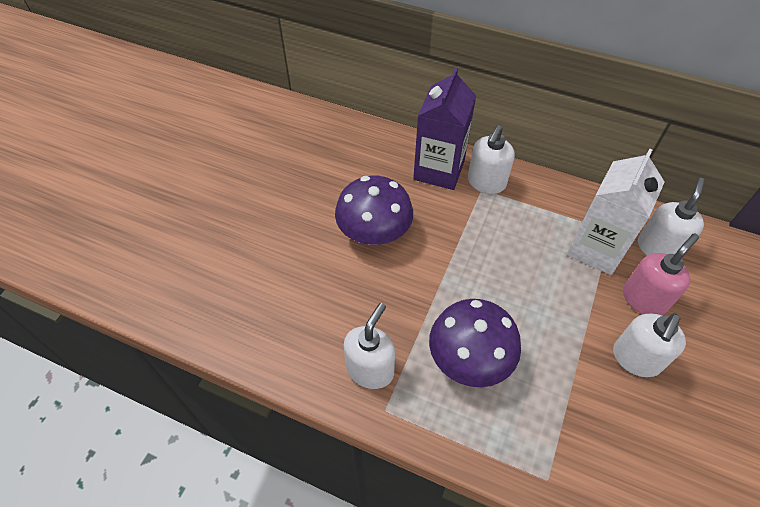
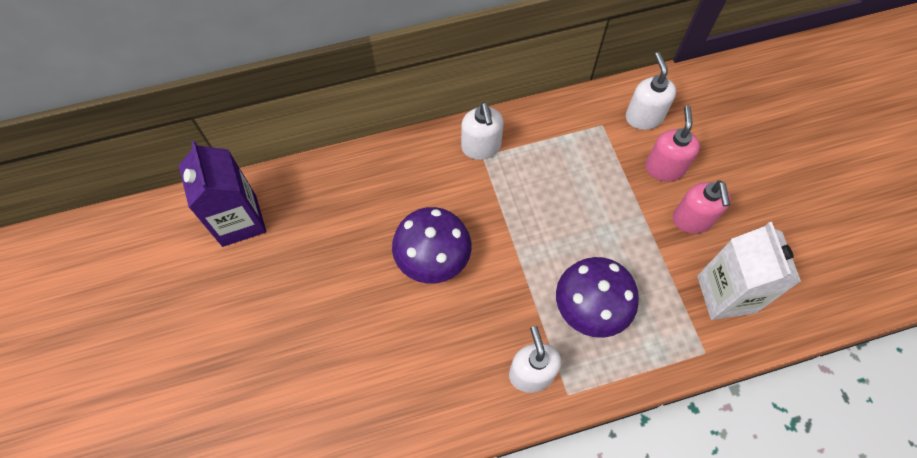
camera: 40 degrees left, 10 degrees up
(439, 170) = (434, 162): purple carton -> purple carton (239, 220)
(596, 248) = (604, 148): white carton -> white carton (726, 294)
(635, 359) = (692, 220): white soap dispenser -> pink soap dispenser

